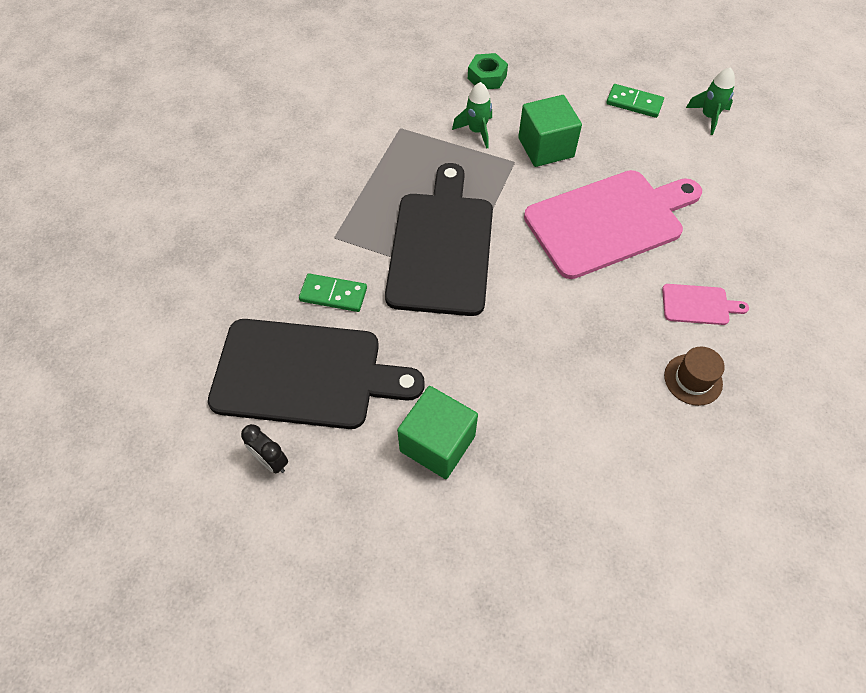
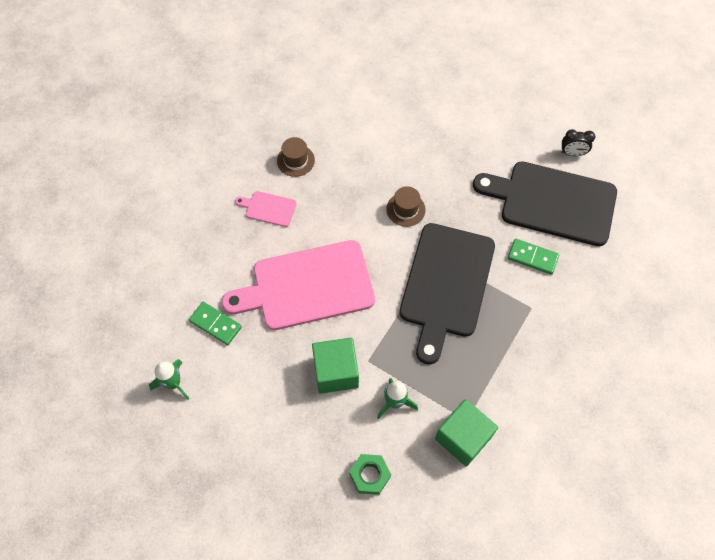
camera: 170 degrees left, 5 degrees up
(271, 461) = (572, 153): black clock -> black clock turned 135 degrees clockwise
(437, 443) = (469, 148): green cube -> green cube (463, 438)
(513, 332) = (405, 209): none -> brown hat
(634, 103) = (235, 413): green domino -> green domino (215, 324)

